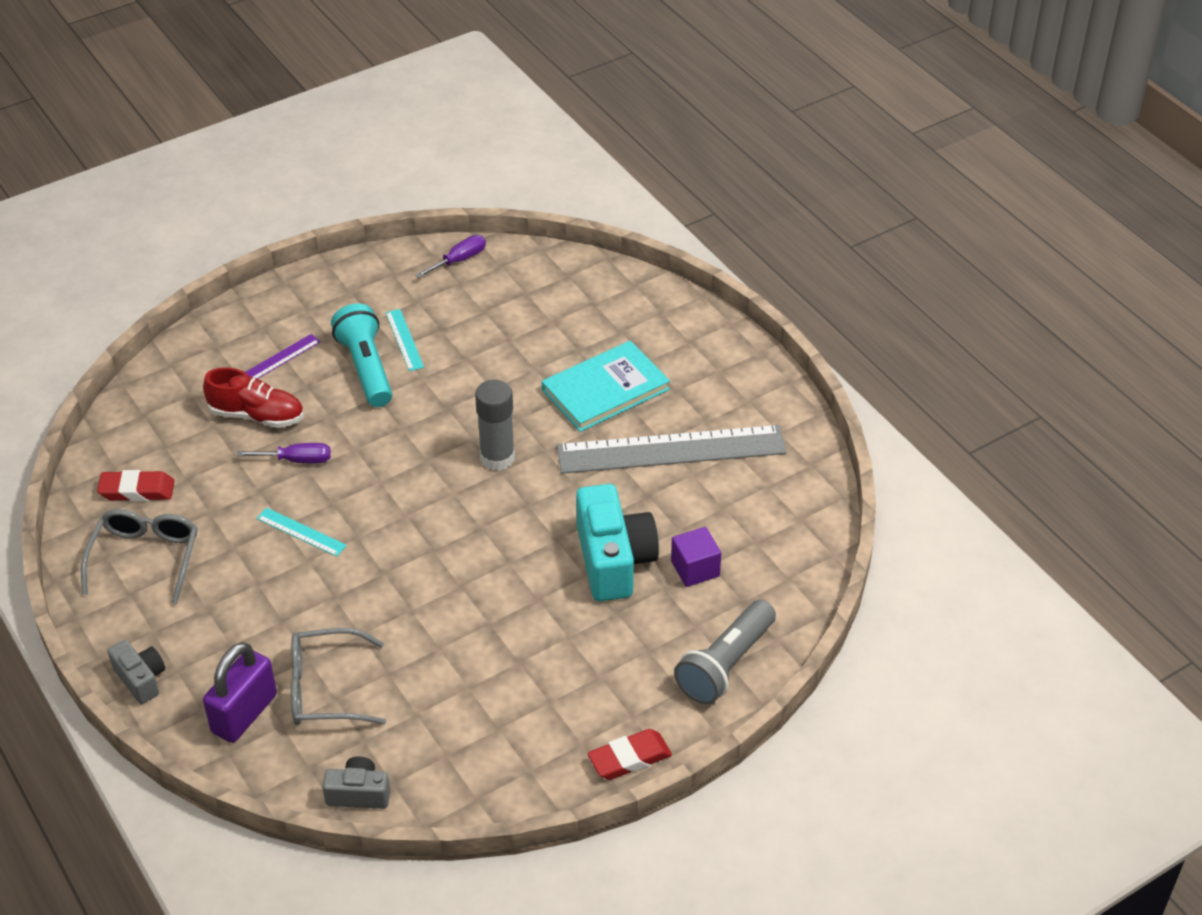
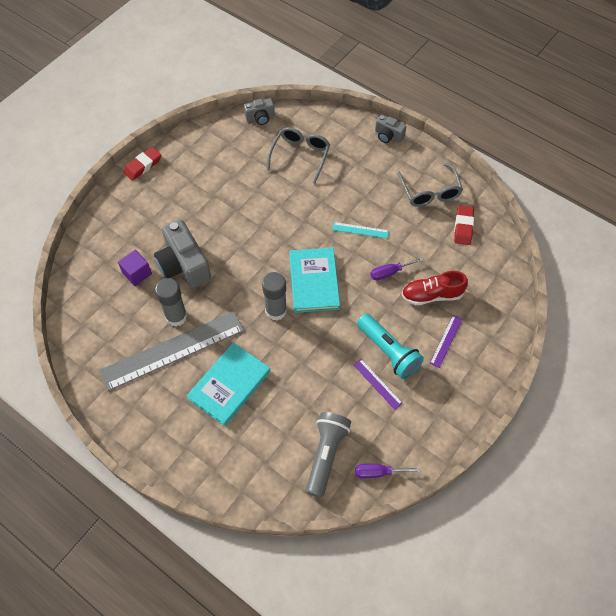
camera: 160 degrees right, 15 degrees up
(137, 490) = (463, 227): red eraser -> red eraser turned 60 degrees counterclockwise
(244, 713) = (331, 135): purple padlock -> none
(325, 689) = (300, 155): grey glasses -> grey glasses turned 45 degrees counterclockwise
(404, 339) = (377, 383): turquoise ruler -> purple ruler
(419, 480) = (314, 281): none -> turquoise book
(459, 260) = (378, 472): purple screwdriver -> purple screwdriver turned 60 degrees clockwise
(614, 560) = (184, 265): turquoise camera -> grey camera
(651, 491) = (176, 316): none -> grey glue stick
(725, 665) = (107, 224): grey flashlight -> grey flashlight (326, 455)

